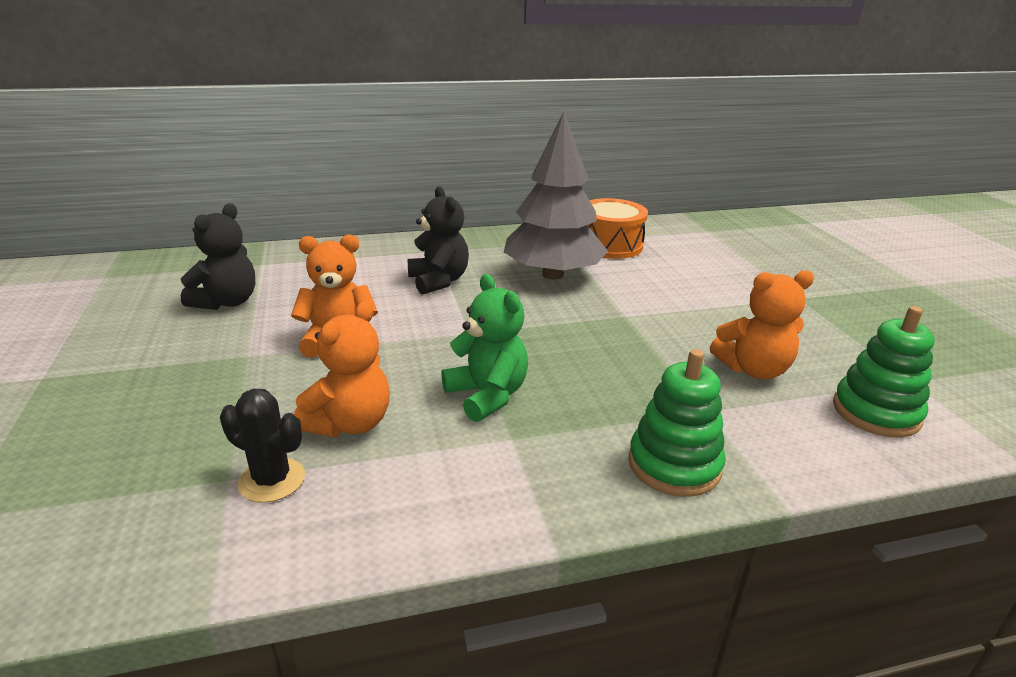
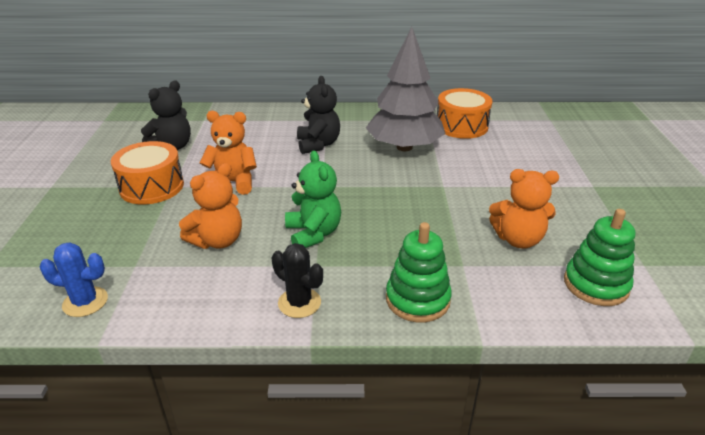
camera: 15 degrees right, 5 degrees up
(161, 551) = (85, 302): none -> blue cactus
(215, 359) = (152, 187): none -> orange drum
(272, 480) = (158, 270): black cactus -> black cactus (299, 303)

